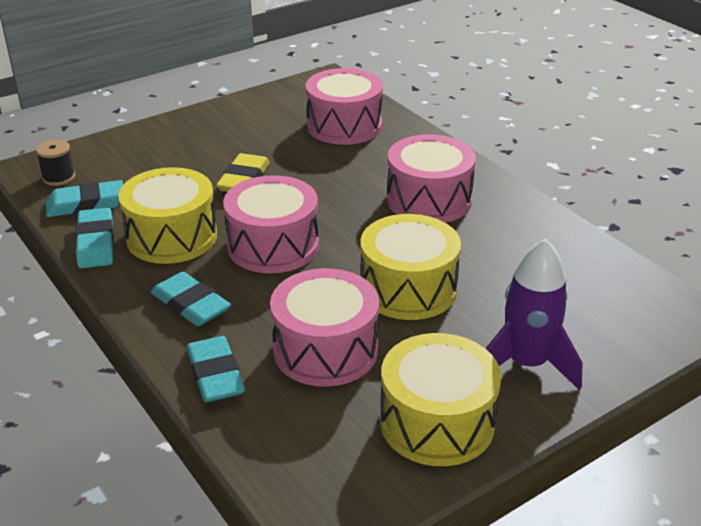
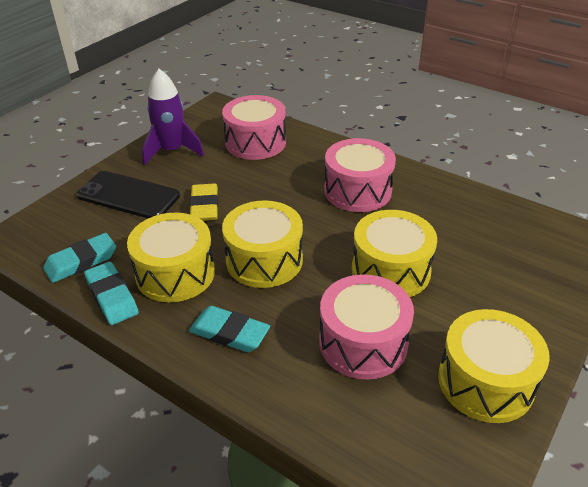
camera: 20 degrees left, 5 degrees up
(58, 177) = (41, 242): black spool -> none
(170, 152) = (128, 196): none -> black phone
(215, 375) = (290, 393): turquoise eraser -> none
(273, 246) = (264, 260): pink drum -> yellow drum
(526, 364) = (514, 310): purple rocket -> purple rocket (172, 151)

